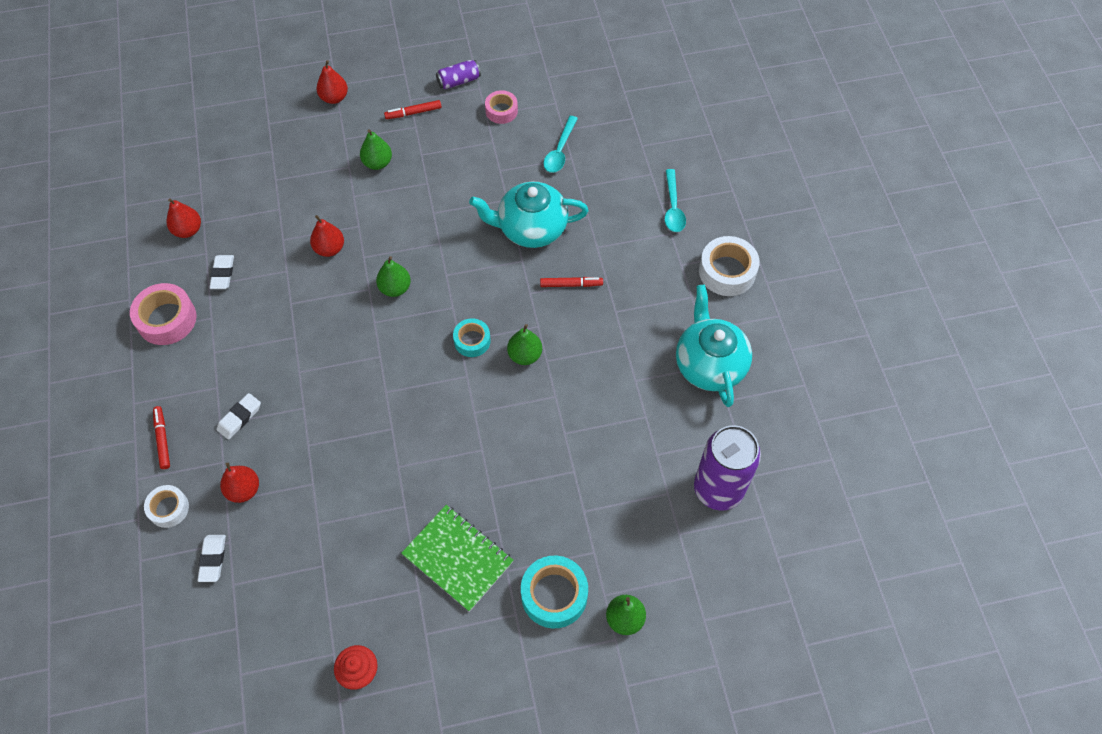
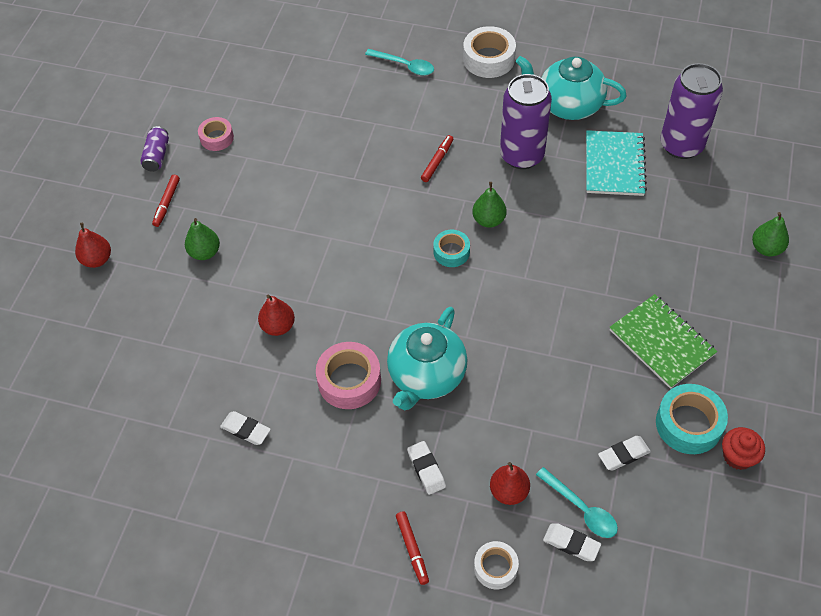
camera: 60 degrees left, 5 degrees down
(162, 439) = (412, 549): red marker -> red marker turned 120 degrees counterclockwise
(167, 319) = (268, 500): pink tape -> pink tape (349, 381)
(188, 230) = (168, 445): red pear -> none
(319, 569) = (623, 455): none -> white eraser
(395, 288) = (358, 289): green pear -> none
(458, 558) = (661, 342): green notebook -> green notebook turned 75 degrees clockwise
(531, 228) = (361, 166): turquoise teapot -> turquoise teapot (426, 376)
(554, 595) = (725, 287): turquoise tape -> turquoise tape (688, 424)
(560, 151) = (292, 114): turquoise spoon -> turquoise spoon (581, 509)
(619, 350) = (522, 155): none -> purple can
(655, 436) = (614, 165): none -> turquoise notebook

